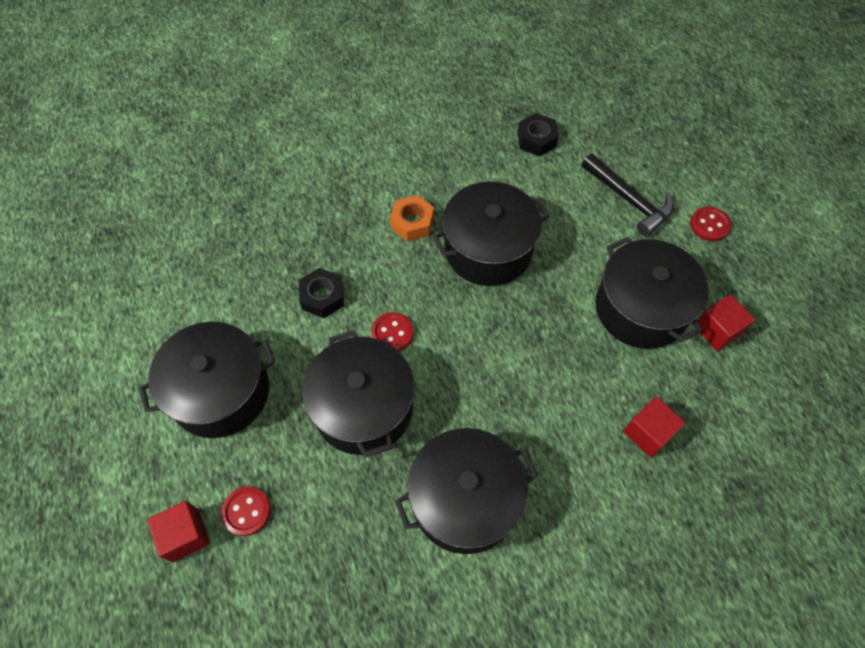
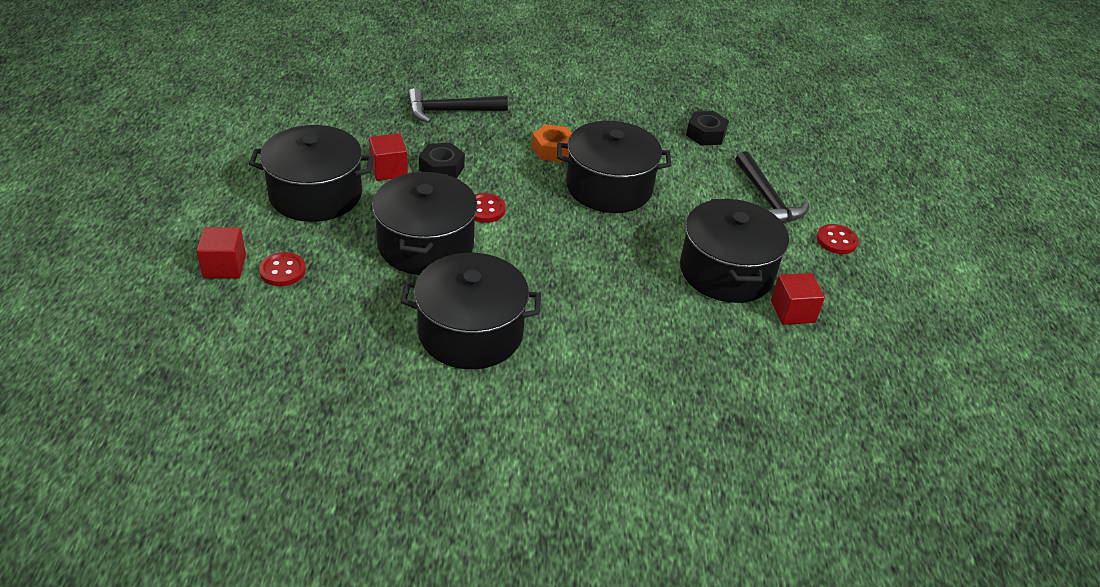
camera: 20 degrees right, 20 degrees down
(288, 215) = (450, 111): none -> black hammer
(648, 433) = (673, 353): red cube -> red cube (389, 170)

